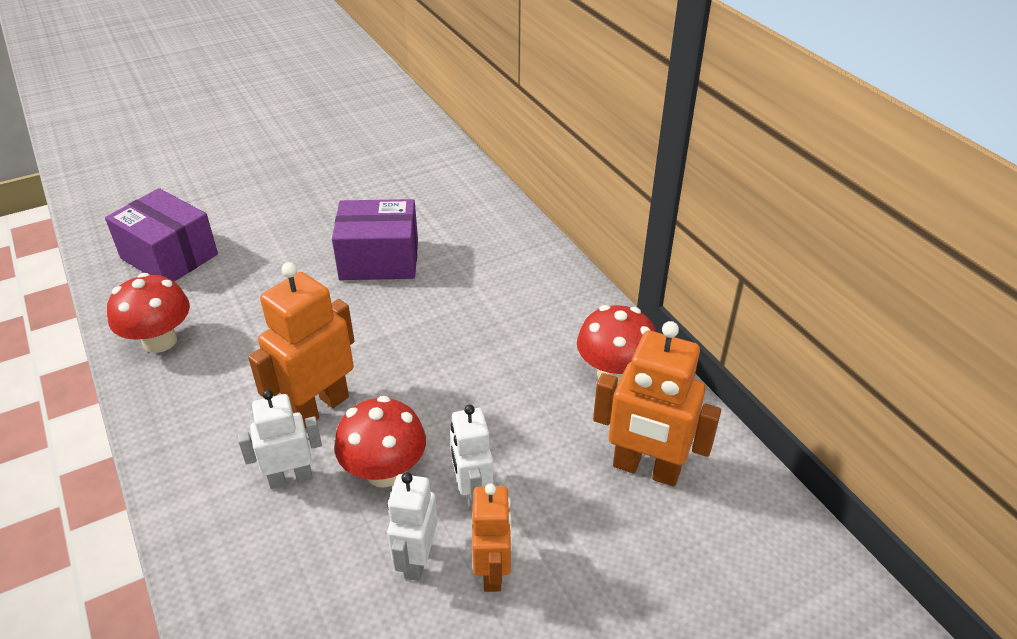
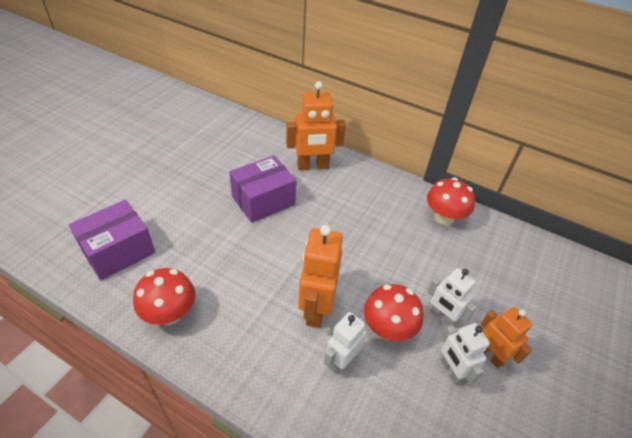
camera: 35 degrees left, 5 degrees up
(169, 256) = (118, 251): purple box -> purple box turned 45 degrees counterclockwise
(646, 469) = (503, 262): orange robot -> orange robot (313, 166)

